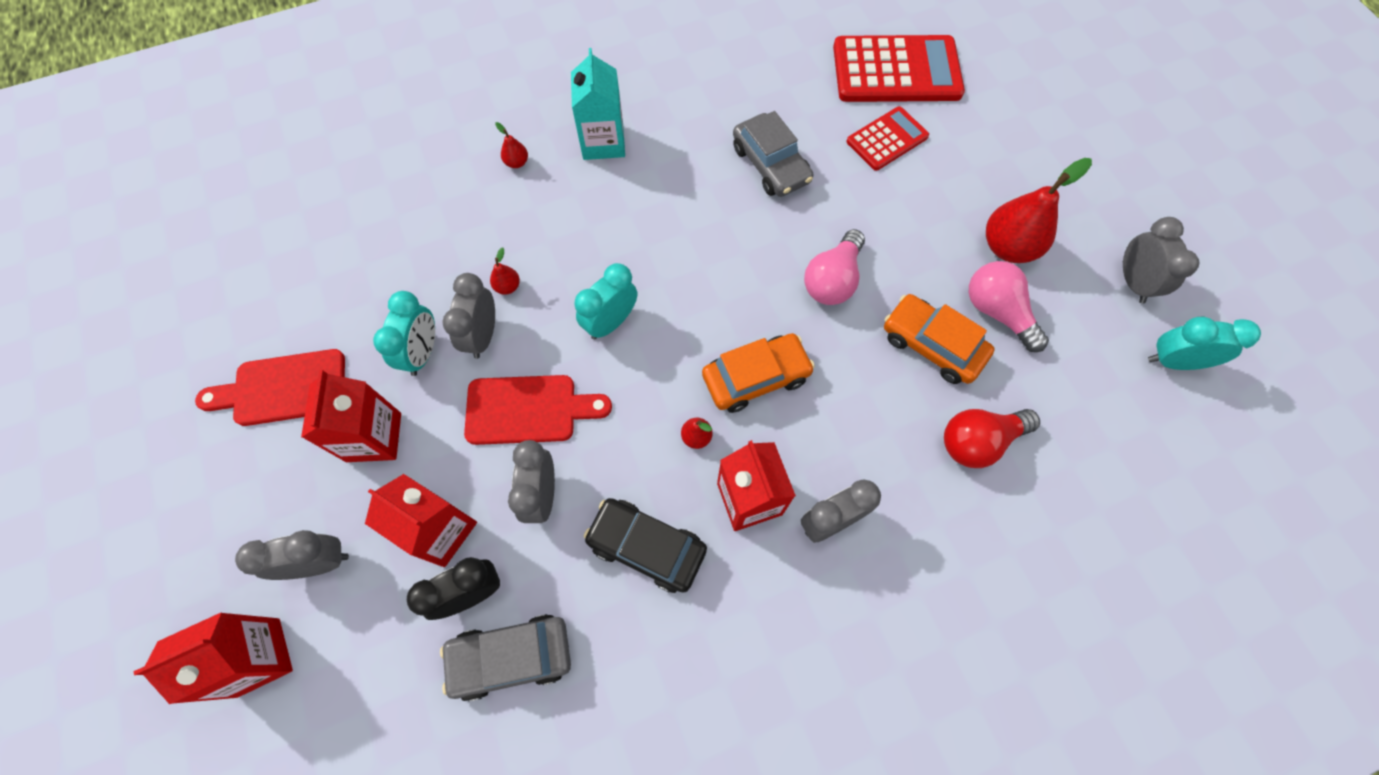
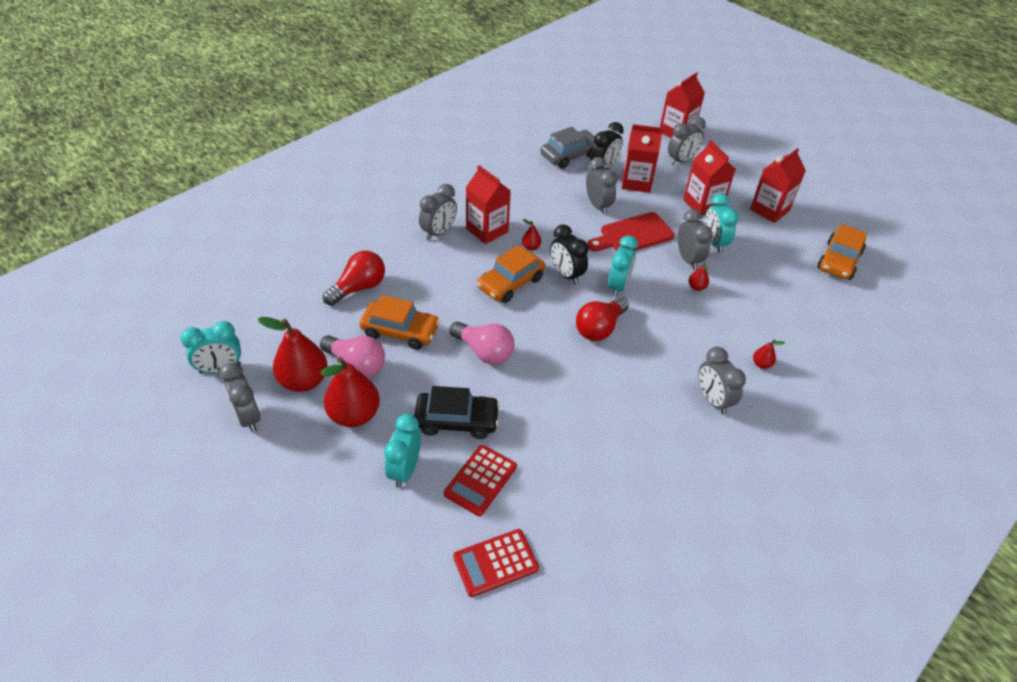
camera: 155 degrees right, 20 degrees down
(283, 265) = (839, 261): none -> orange car
(283, 389) = (769, 210): red cutting board -> red carton
(603, 142) = (713, 400): turquoise carton -> grey clock
(646, 547) = (531, 201): black car -> black car (456, 420)
(671, 366) = (566, 275): none -> black clock
(673, 267) = (599, 328): none -> red light bulb
(770, 164) = (570, 424): grey car -> none
(832, 280) = (484, 352): pink light bulb -> pink light bulb turned 120 degrees clockwise
(896, 70) = (495, 563): red calculator -> red calculator, size x0.57
(961, 172) = (404, 470): none -> turquoise clock
(1065, 310) = (303, 381): none -> red pear

